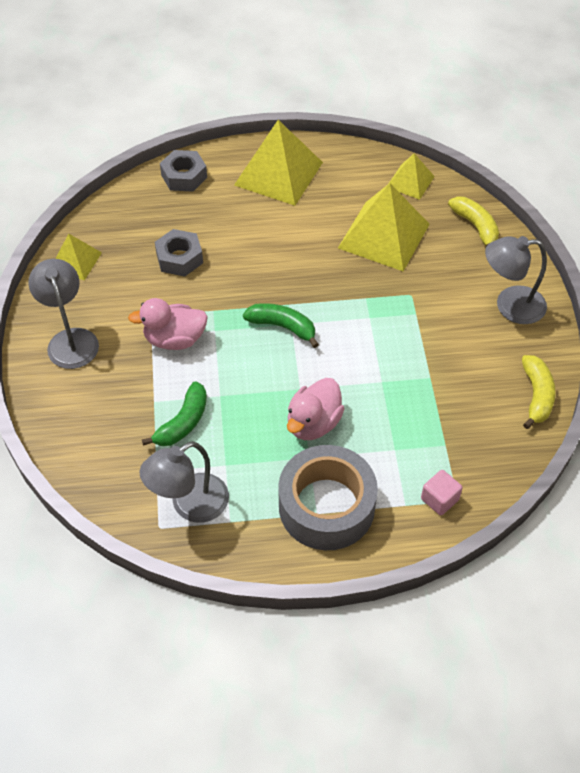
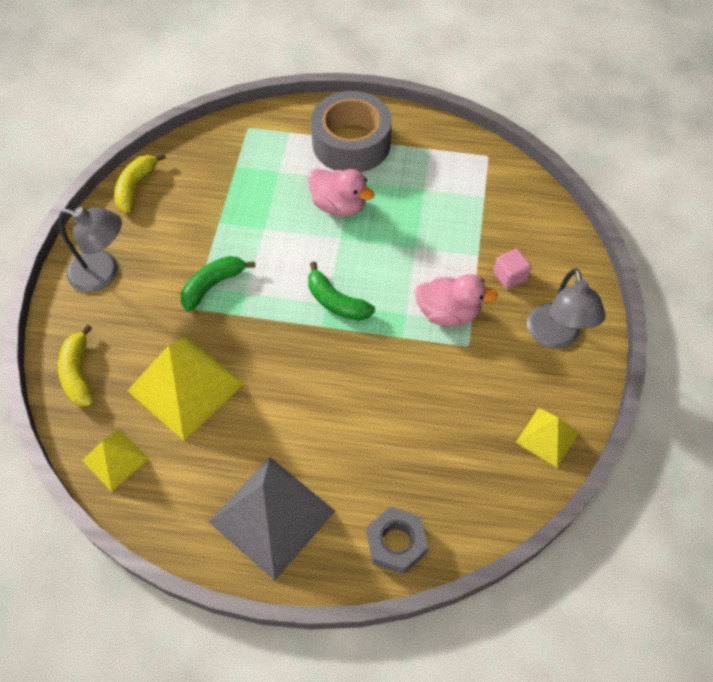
camera: 165 degrees left, 5 degrees up
(179, 258) = (425, 412): grey nut -> none
(183, 422) = (454, 231): green banana -> green banana (213, 285)
(190, 505) = (460, 166): grey lamp -> none
(278, 173) = (272, 516): yellow pyramid -> grey pyramid
(313, 423) = (339, 205): pink duck -> pink duck turned 75 degrees clockwise
(439, 499) = (261, 130): pink cube -> pink cube (509, 276)

